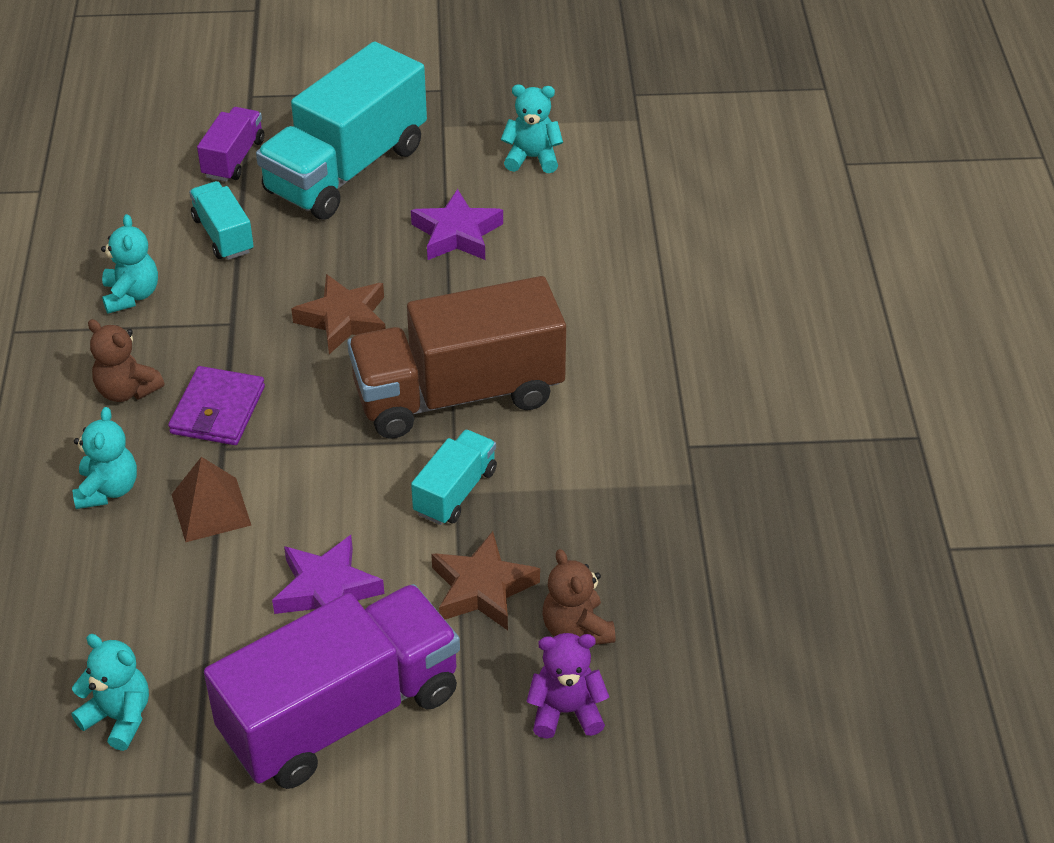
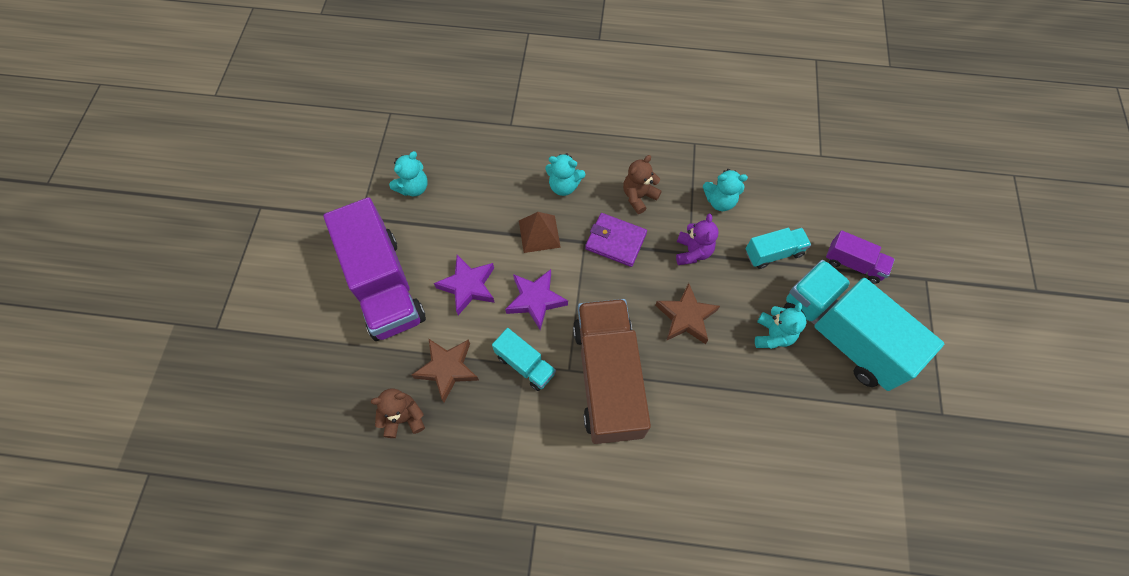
camera: 100 degrees right, 20 degrees up
(457, 234) = (767, 401): purple star -> purple star (535, 300)
(532, 158) = (856, 472): turquoise teddy bear -> turquoise teddy bear (772, 335)
(566, 711) = (349, 401): purple teddy bear -> purple teddy bear (692, 252)

